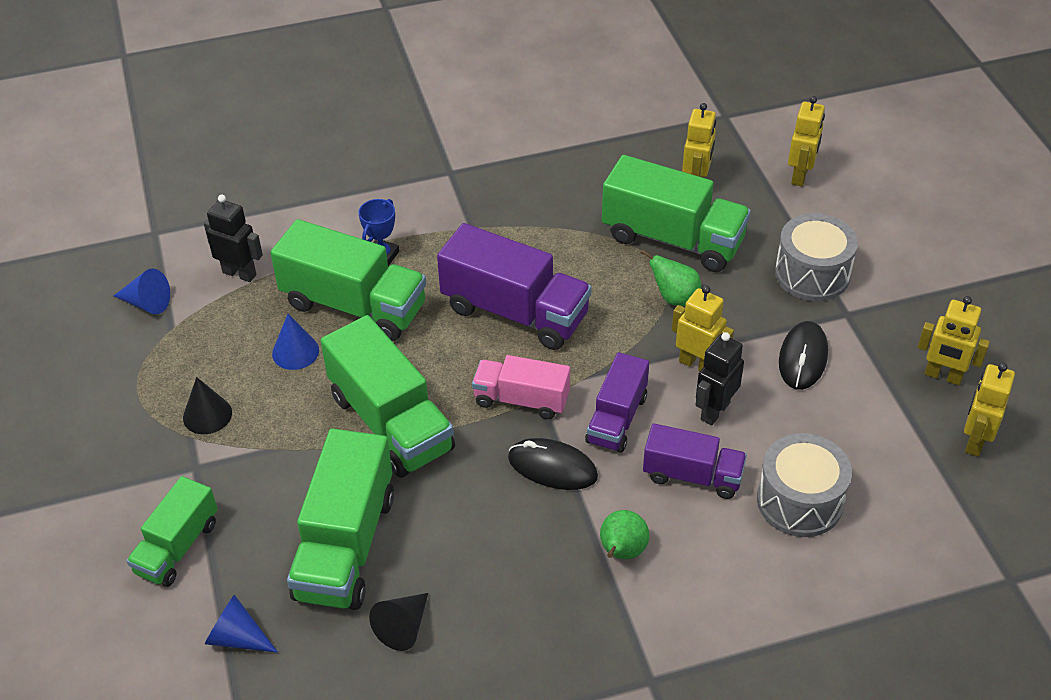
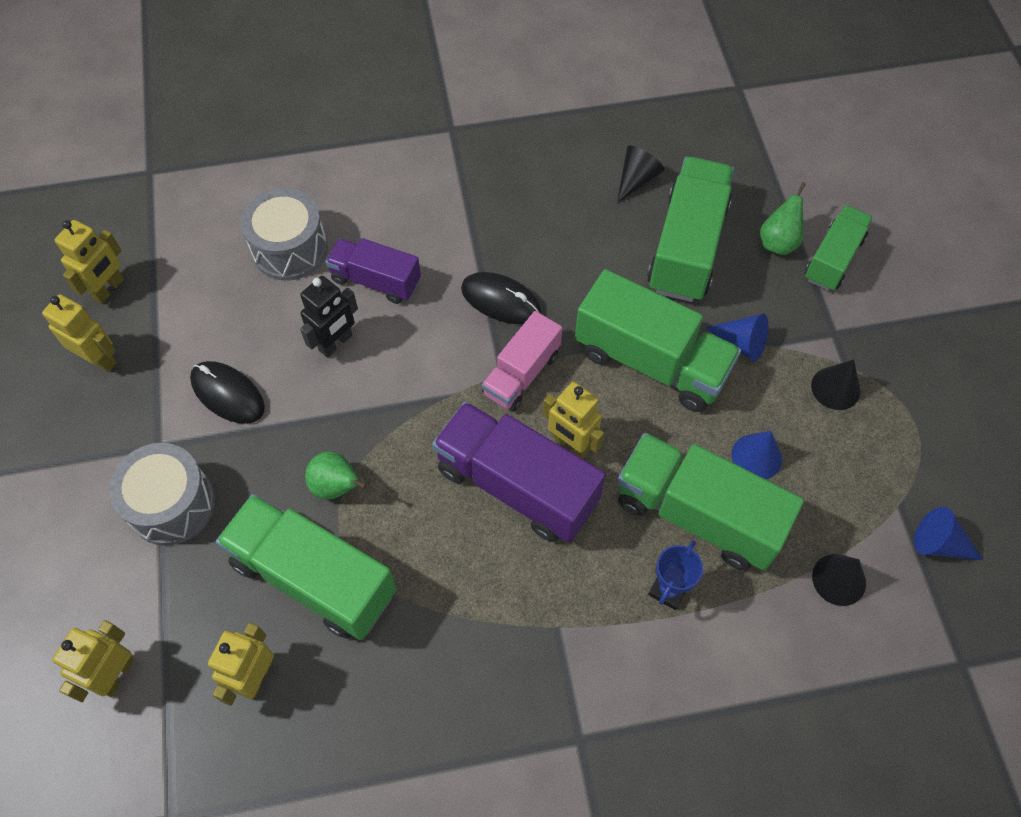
camera: 175 degrees left, 15 degrees up
(237, 637) = (768, 184): blue cone -> blue cone (741, 343)
(239, 273) = (839, 579): black robot -> black cone
(391, 422) = (651, 361): green truck -> green truck turned 150 degrees clockwise
(521, 400) = (521, 374): pink truck -> pink truck turned 105 degrees clockwise
(617, 419) = (432, 344): purple truck -> none
(621, 552) = (453, 220): green pear -> green pear (778, 242)
(697, 364) = (337, 397): yellow robot -> yellow robot (571, 444)
(803, 358) = (228, 394): black mouse -> black mouse turned 75 degrees counterclockwise

